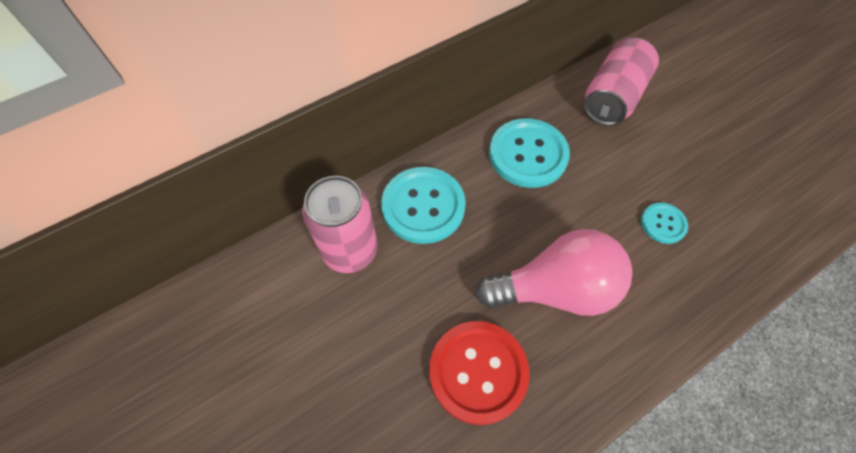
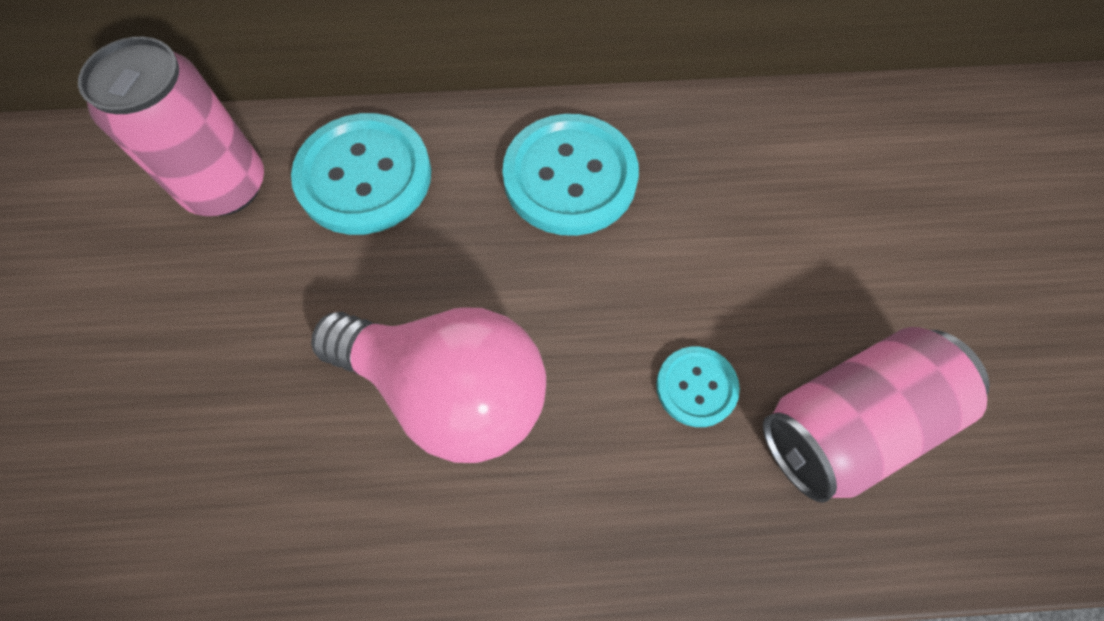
camera: 30 degrees right, 5 degrees up
(478, 372) = (249, 440): red button -> none
(612, 97) = (775, 154): pink can -> pink can (848, 422)

